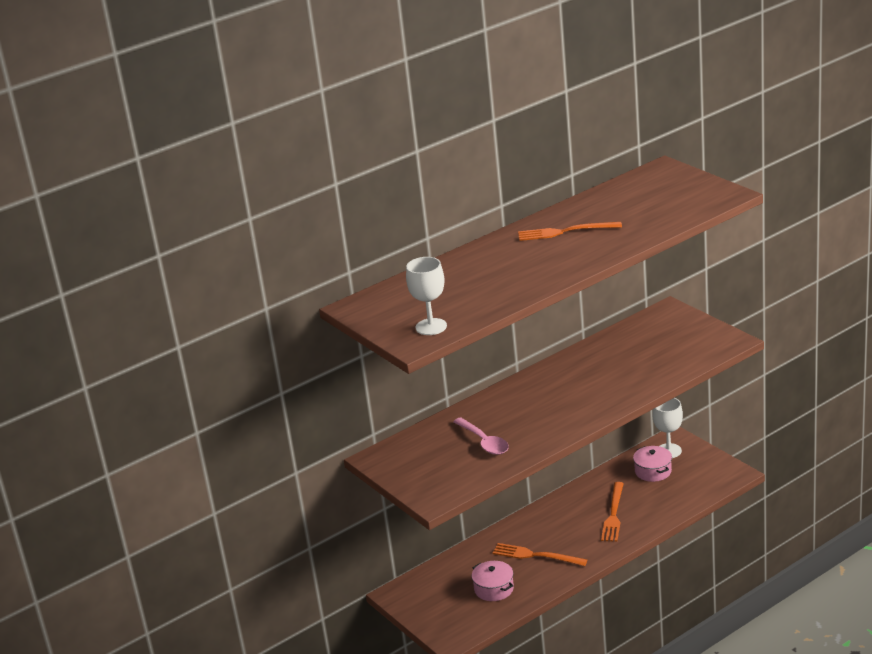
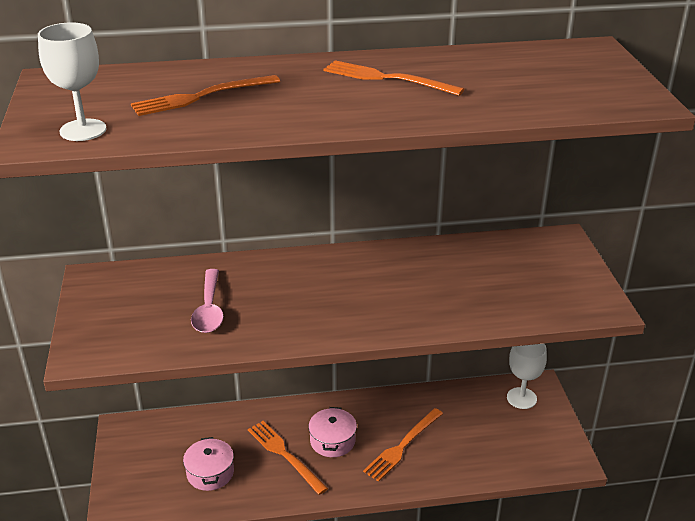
camera: 25 degrees right, 5 degrees up
(469, 283) = (202, 96): none -> orange fork
(653, 471) = (485, 414): pink pot -> pink pot (332, 441)

